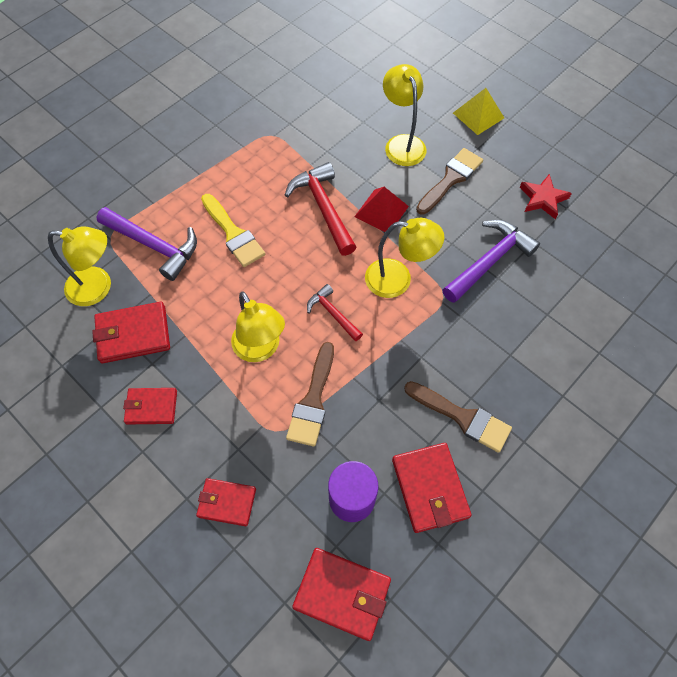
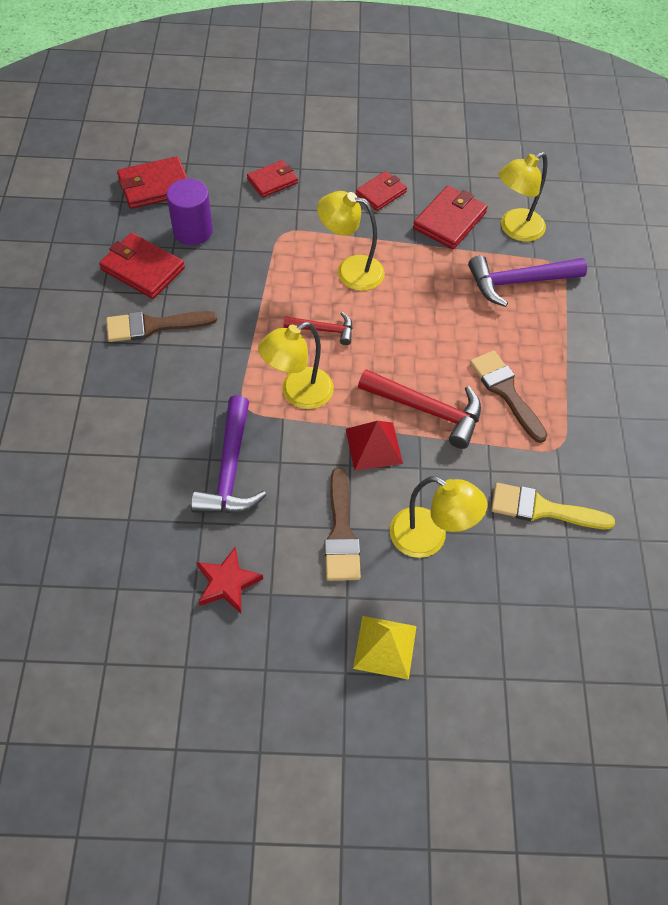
camera: 135 degrees right, 5 degrees down
(233, 234) = (473, 333): yellow brush -> yellow brush (542, 509)
(313, 400) = (276, 265): brown brush -> brown brush (505, 392)

